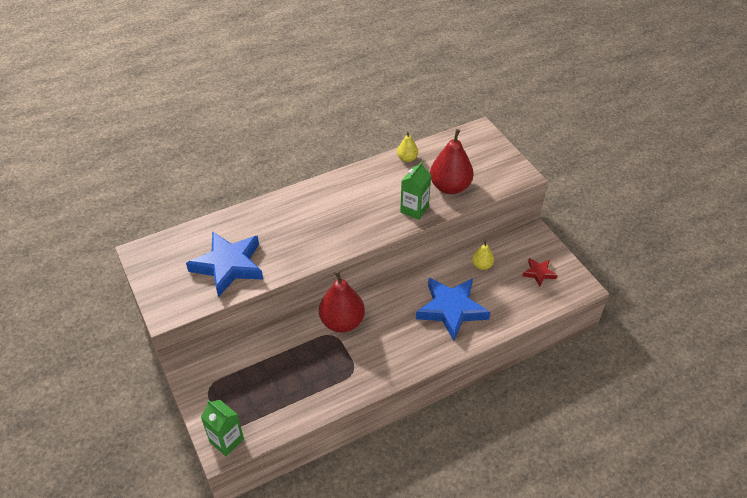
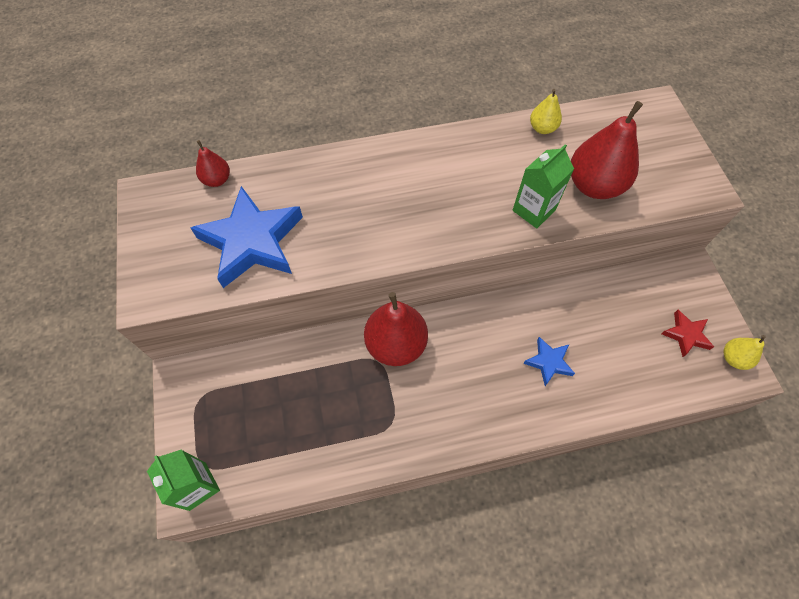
camera: 15 degrees right, 15 degrees up
(189, 233) = (217, 180): none -> red pear
(451, 309) = (549, 362): blue star -> blue star, size x0.48
(482, 265) = (607, 304): yellow pear -> yellow pear (733, 358)

